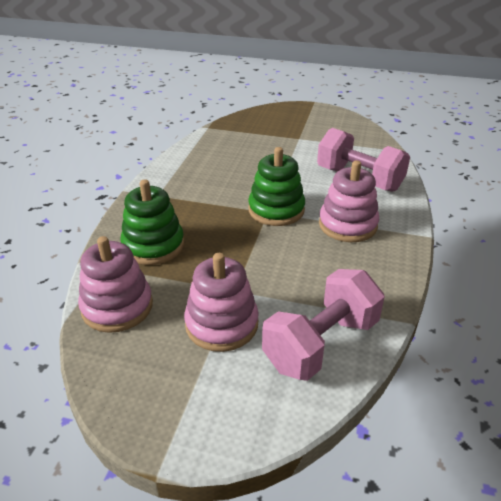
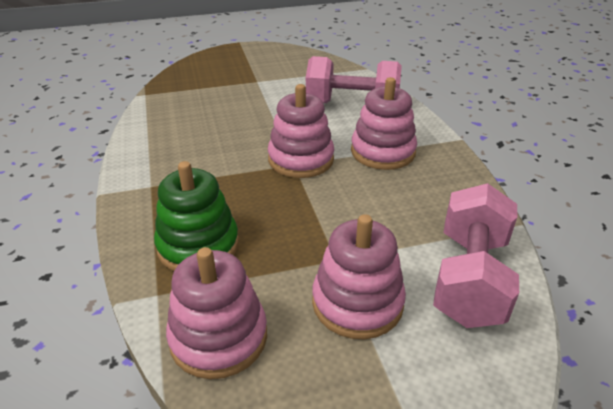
camera: 30 degrees left, 0 degrees up
(276, 210) = (301, 159): green stacking toy -> pink stacking toy

